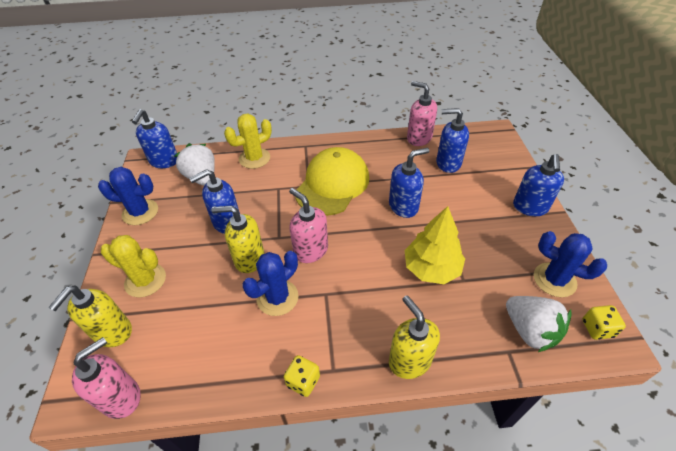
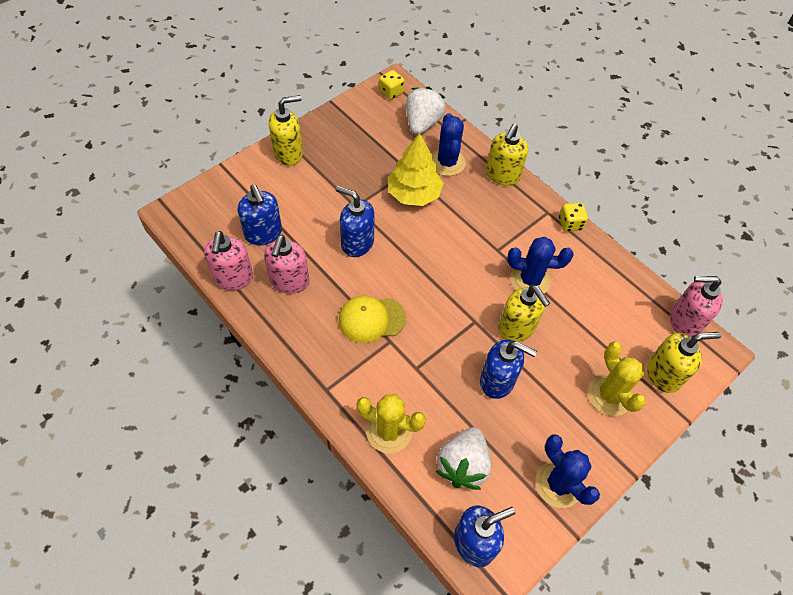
camera: 130 degrees left, 10 degrees up
(310, 250) = (467, 286): pink soap dispenser -> pink soap dispenser (289, 281)
(332, 184) = (371, 319): yellow cap -> yellow cap, size x0.62
(530, 207) = (288, 153): blue soap dispenser -> yellow soap dispenser
(554, 280) = (364, 121): blue cactus -> blue cactus (447, 162)

